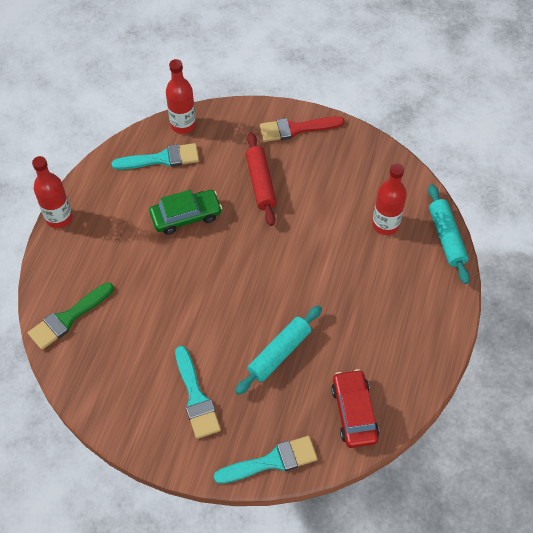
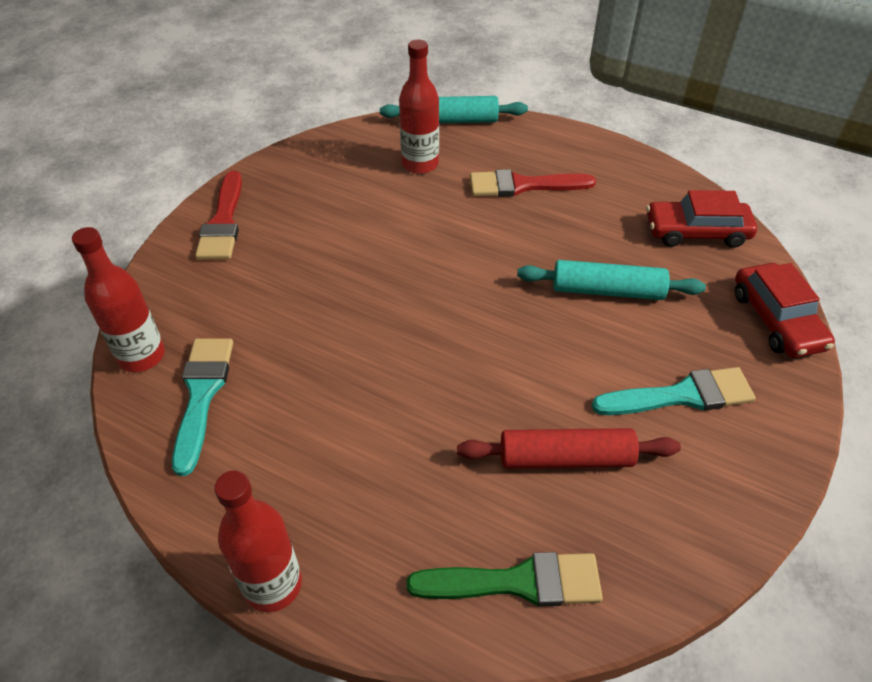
camera: 80 degrees left, 10 degrees down
(68, 318) = (517, 582): green brush -> green brush turned 60 degrees counterclockwise
(186, 216) = (338, 372): green car -> none
(260, 183) = (307, 273): red rolling pin -> red rolling pin (565, 458)
(272, 461) = (776, 320): turquoise brush -> red car
(279, 353) = (607, 291): turquoise rolling pin -> turquoise rolling pin turned 45 degrees counterclockwise
(378, 293) = (523, 185): none -> red brush

